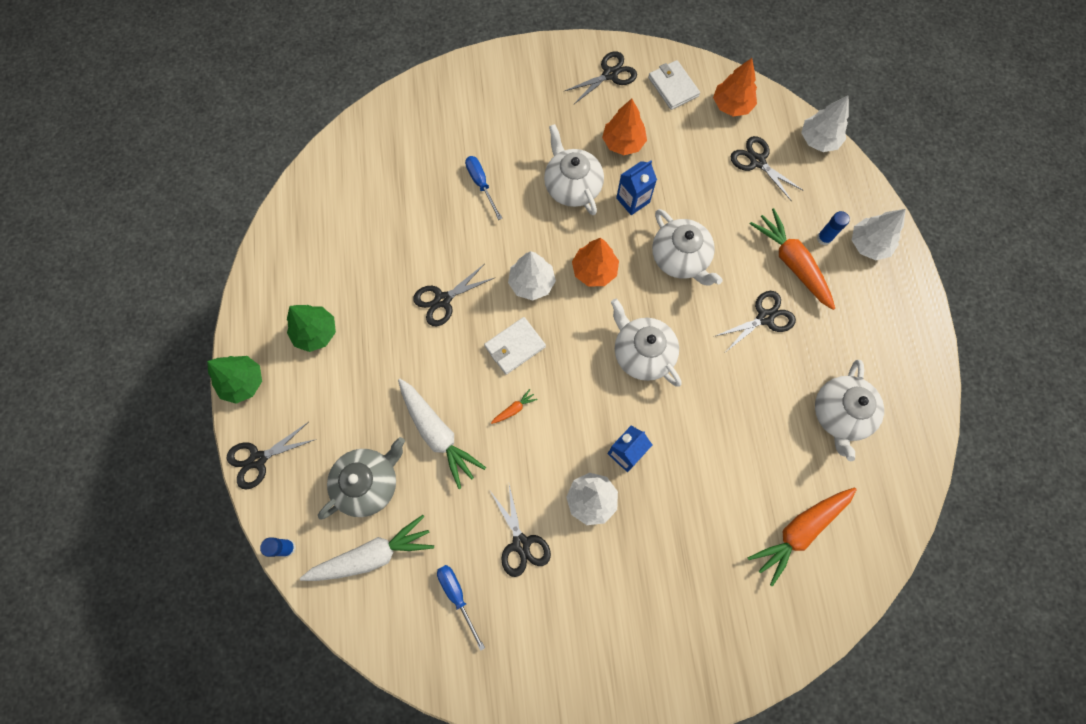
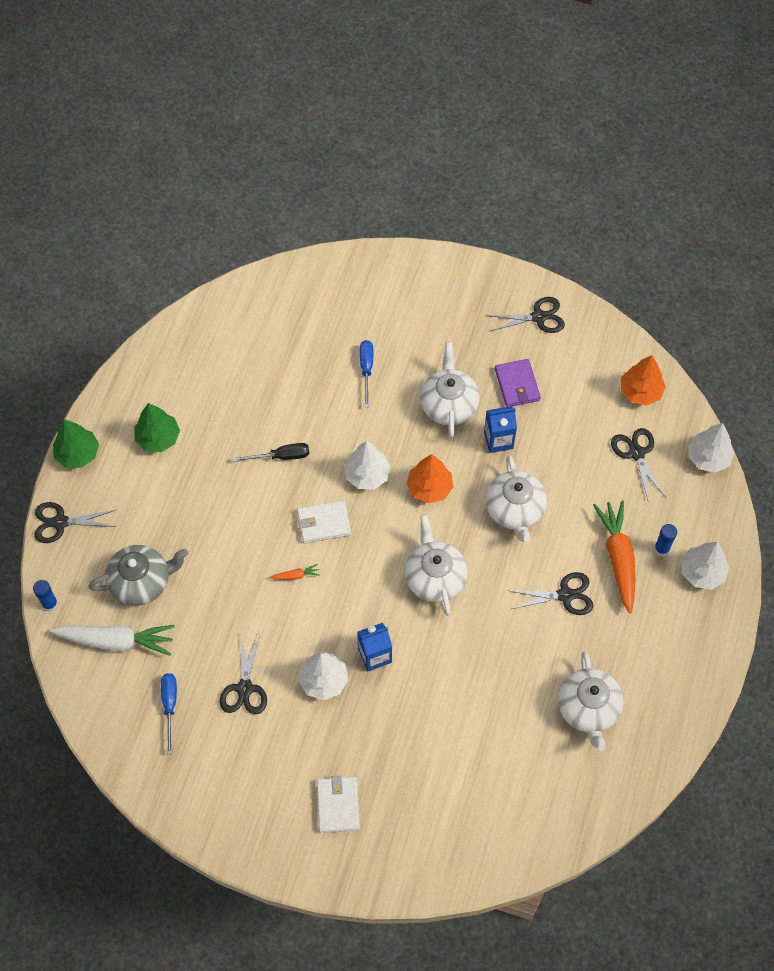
camera: 25 degrees right, 10 degrees down
(438, 434) = (220, 568): white carrot -> none
(443, 300) = (281, 456): black scissors -> black screwdriver
(623, 143) = (517, 385): orange tree -> purple wallet
(673, 87) = (592, 352): white wallet -> white wallet (338, 805)
(799, 531) = (494, 789): orange carrot -> none
(840, 414) = (588, 708): white teapot -> white teapot turned 45 degrees counterclockwise

